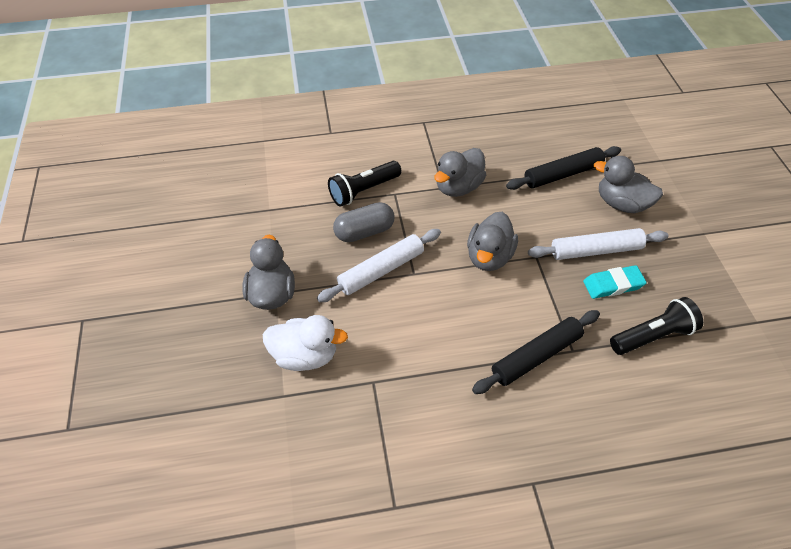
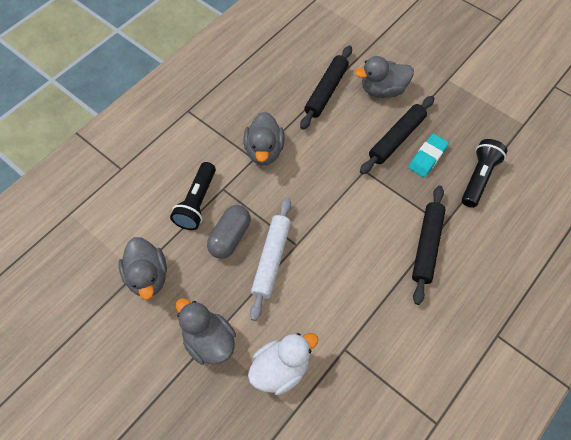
camera: 40 degrees left, 10 degrees up
(489, 257) = (335, 193): grey duck -> grey duck (148, 276)
(596, 250) = (396, 138): white rolling pin -> black rolling pin

